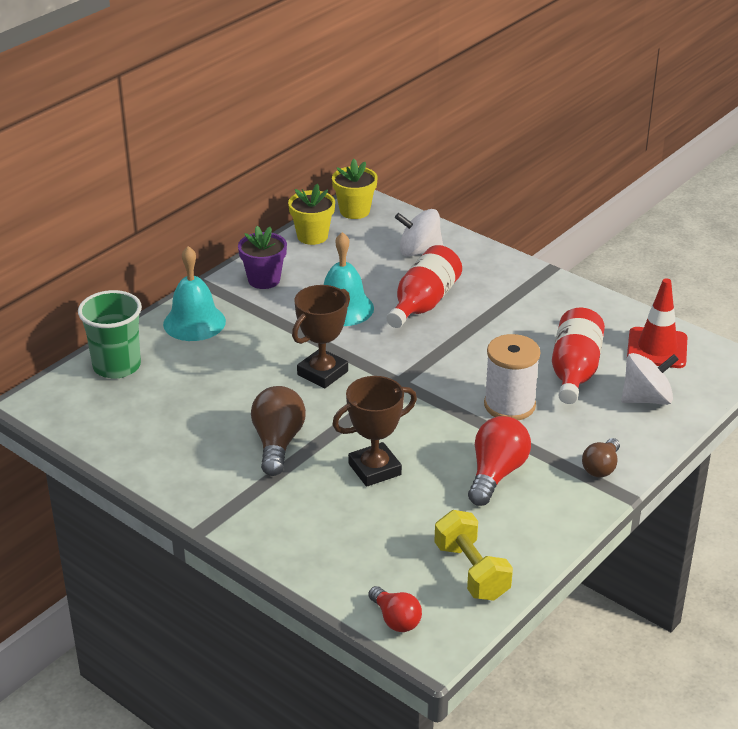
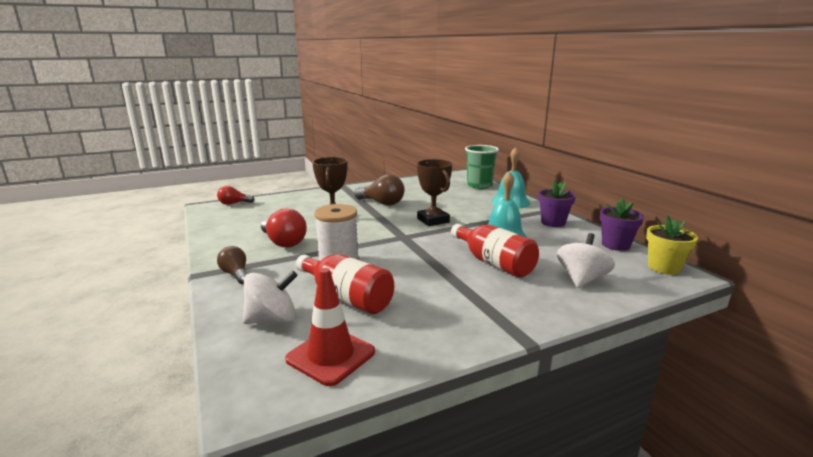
camera: 115 degrees right, 15 degrees down
(312, 236) = (615, 245): yellow flower pot -> purple flower pot
(471, 571) = (229, 221): yellow dumbbell -> none
(646, 399) = (272, 319): white spinning top -> white spinning top turned 120 degrees counterclockwise

